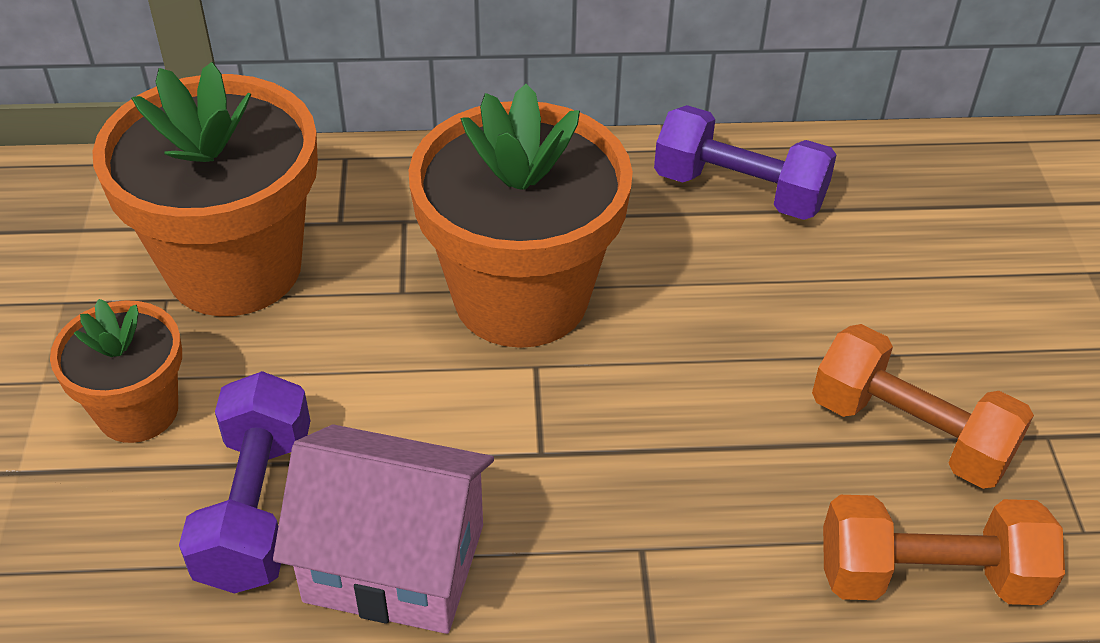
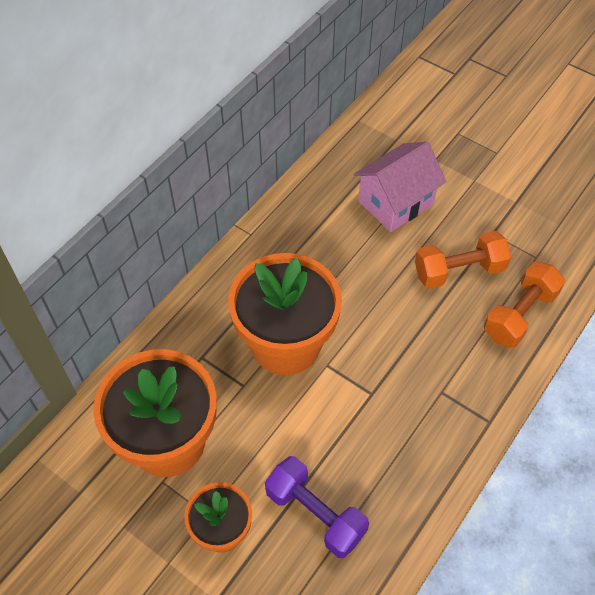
camera: 50 degrees left, 10 degrees up
(394, 562) = (383, 479): pink house -> pink house (395, 202)
(739, 191) = (297, 228): purple dumbbell -> none

